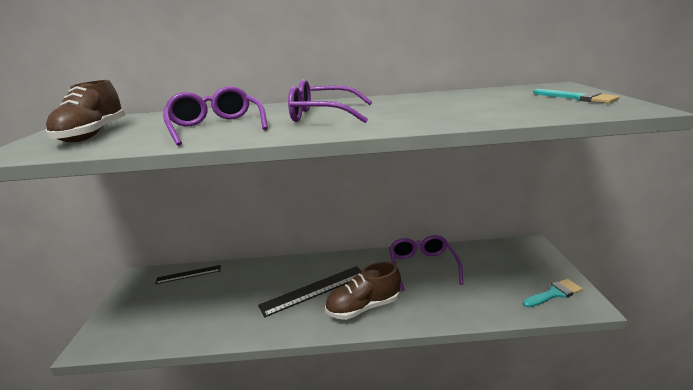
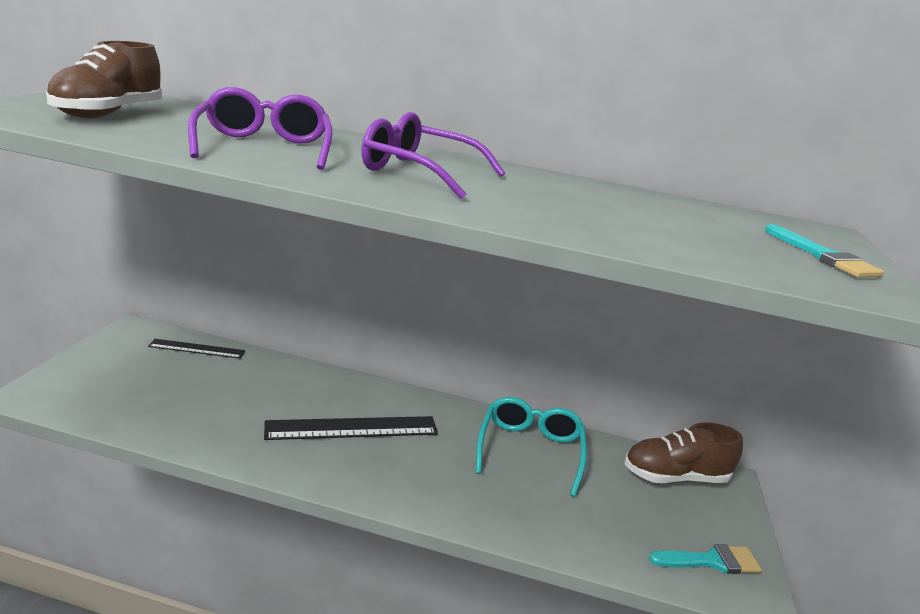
camera: 10 degrees right, 0 degrees up
(363, 307) = (408, 475): brown shoe -> brown shoe (674, 477)
(422, 266) = (530, 450): purple glasses -> turquoise glasses

